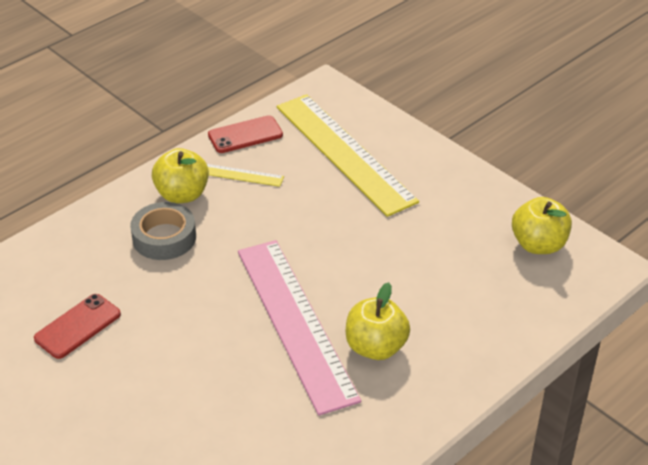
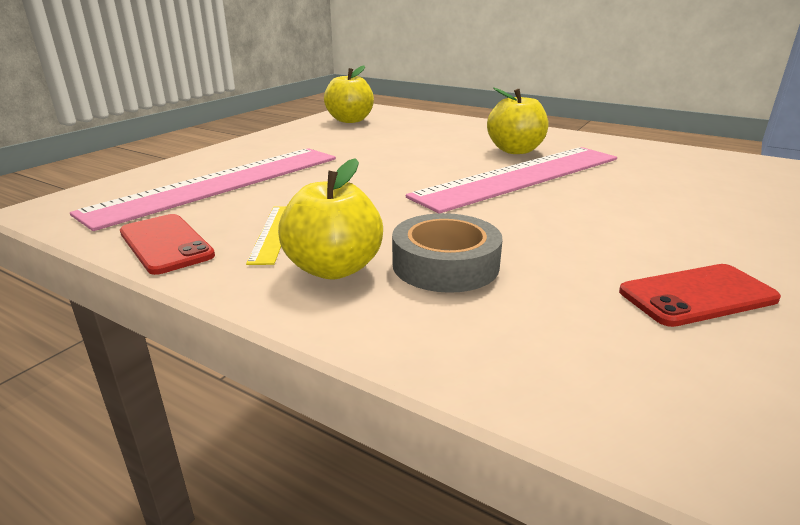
camera: 105 degrees left, 15 degrees down
(77, 326) = (697, 295): red phone -> red phone turned 45 degrees counterclockwise
(344, 153) = (220, 184): yellow ruler -> pink ruler

